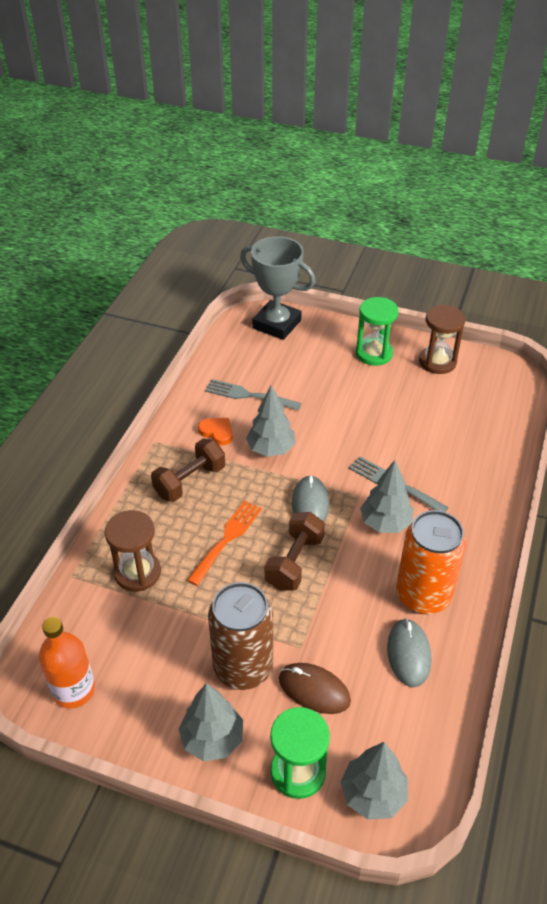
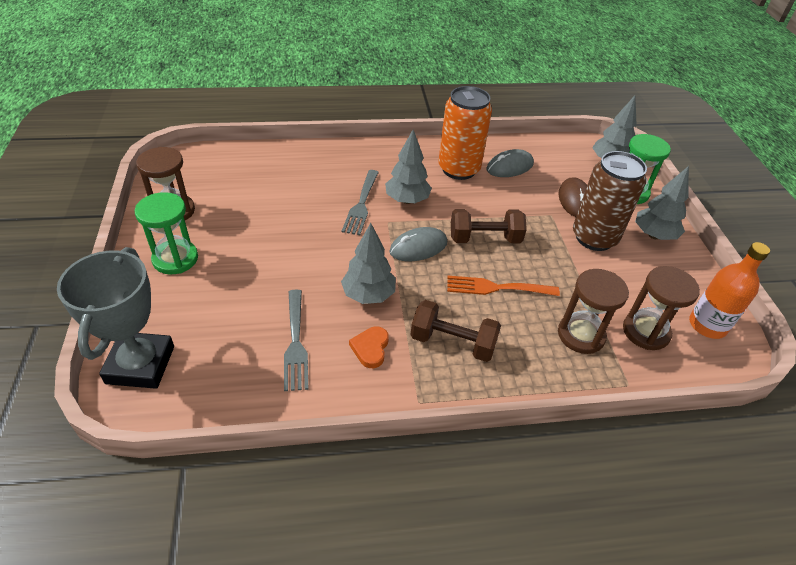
camera: 120 degrees left, 0 degrees up
(105, 627) = (645, 332): none -> brown hourglass

